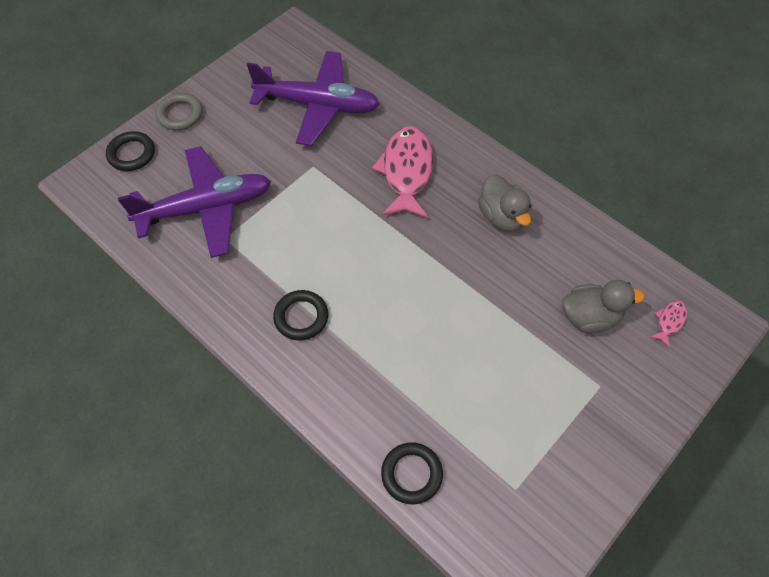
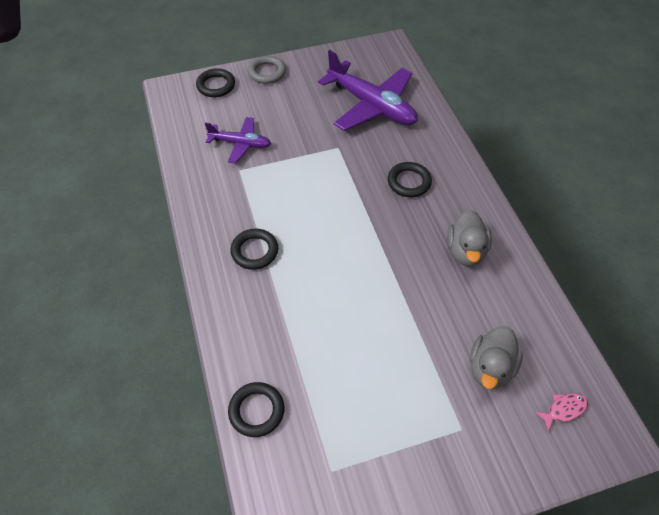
camera: 30 degrees right, 5 degrees down
(206, 208) = (240, 144): purple plane -> purple plane, size x0.56
(406, 171) = (409, 182): pink fish -> black ring
(590, 317) = (490, 368): grey duck -> grey duck turned 90 degrees clockwise

